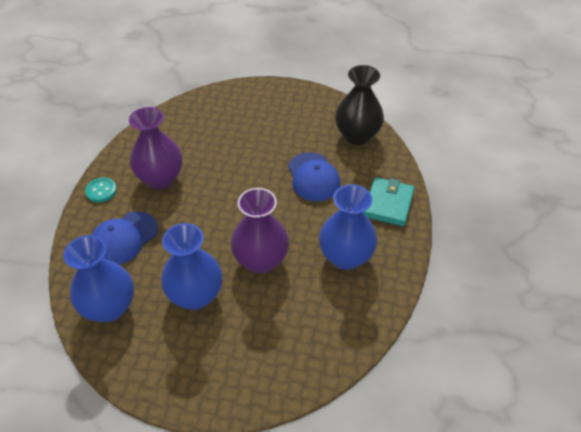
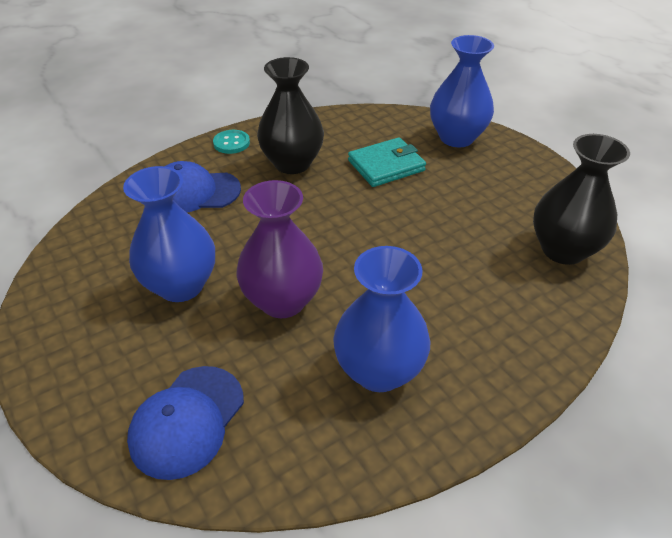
camera: 45 degrees right, 5 degrees down
(109, 307) = (106, 240): blue vase -> blue vase (456, 138)
(161, 179) = (292, 163): purple vase -> black vase
(313, 177) = (449, 258): blue cap -> blue cap (187, 421)
(388, 204) = (512, 352): turquoise wallet -> turquoise wallet (386, 165)

